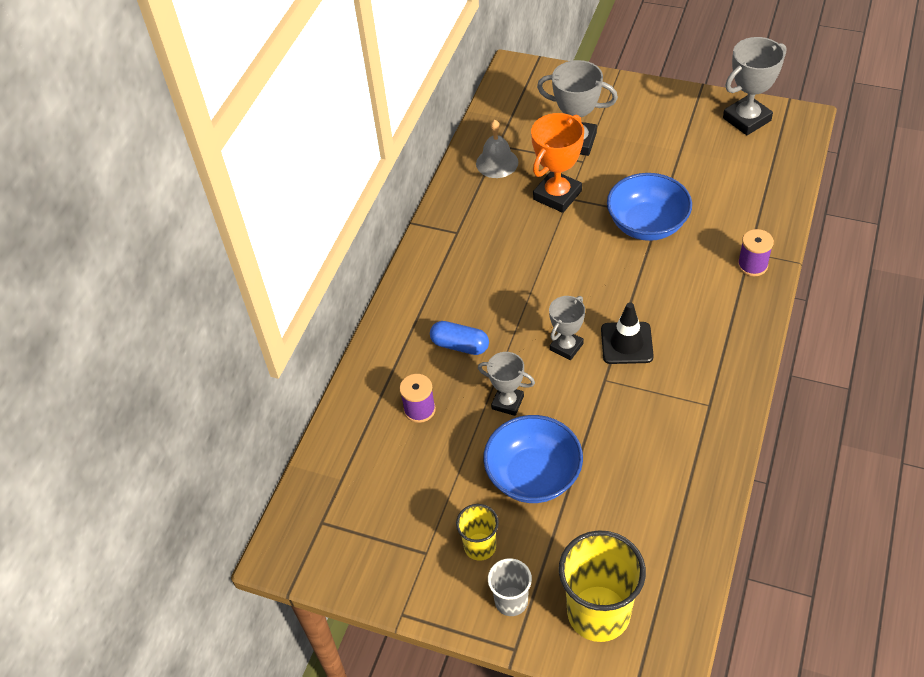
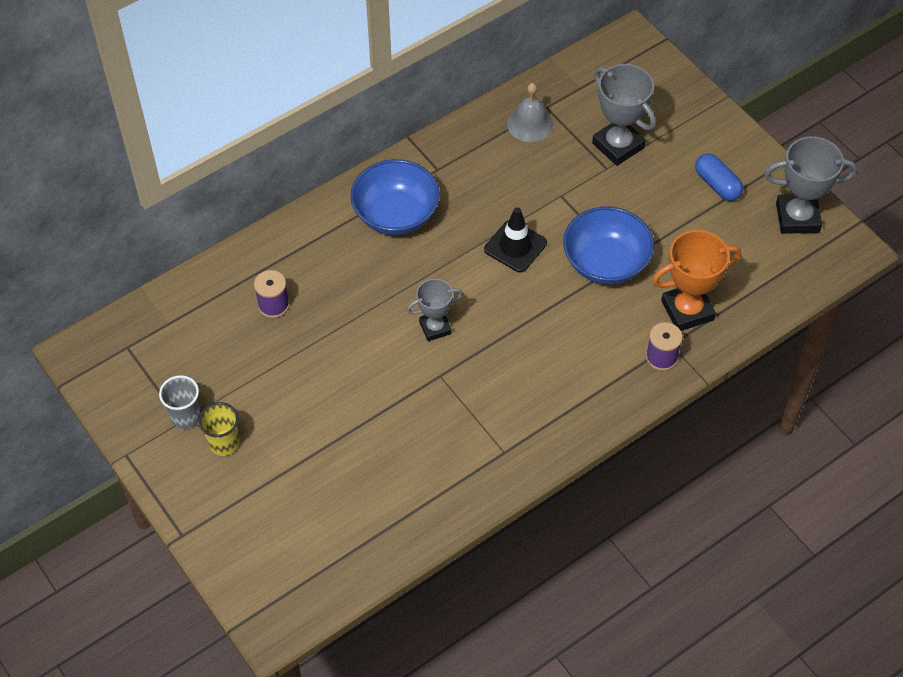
camera: 30 degrees right, 5 degrees up
(460, 345) = (351, 271): blue capsule -> blue capsule (717, 185)
(507, 402) = (346, 344): grey trophy -> none
(511, 601) = (210, 499): grey cup -> grey cup (185, 416)
(533, 475) = (312, 416): blue bowl -> blue bowl (396, 214)
(557, 195) = (553, 187): orange trophy -> orange trophy (687, 310)
(598, 613) = (265, 551): yellow cup -> none
(626, 343) = (487, 356): black traffic cone -> black traffic cone (515, 246)

